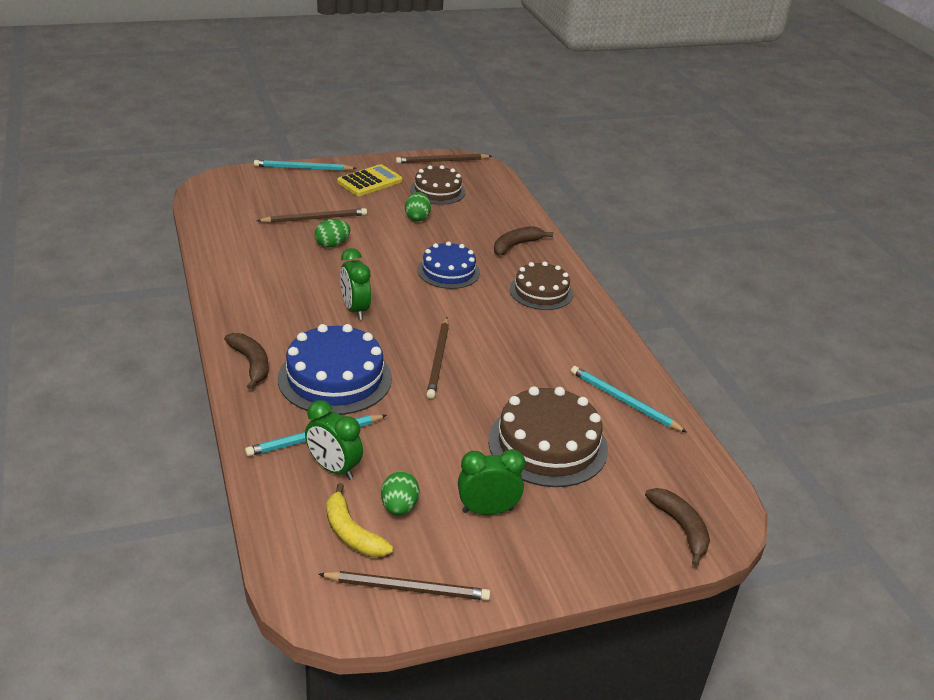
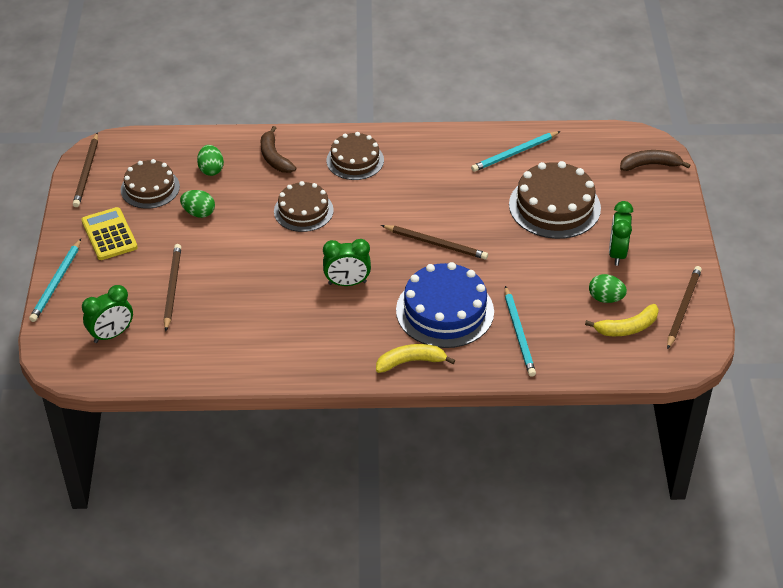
camera: 70 degrees left, 10 degrees up
(251, 364) = (411, 362): brown banana -> yellow banana
(332, 244) = (228, 282): green egg -> green egg (211, 170)
(334, 468) = (557, 327): green clock -> green clock (111, 334)
(448, 271) = (303, 211): blue cake -> brown cake

